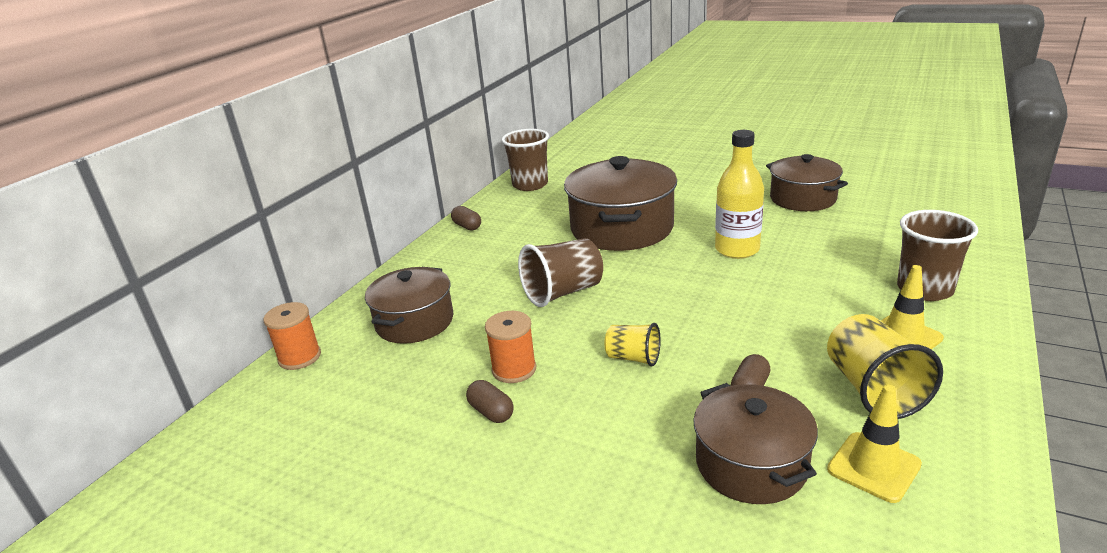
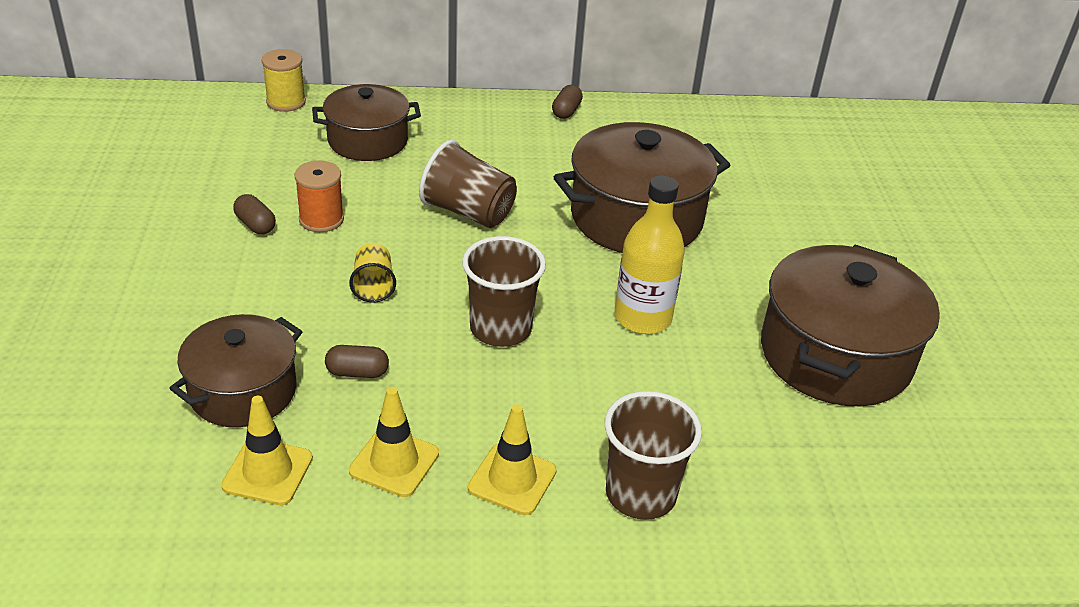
camera: 55 degrees right, 10 degrees up
(300, 357) = (286, 102): orange spool -> yellow spool
(491, 412) = (255, 225): brown capsule -> brown capsule turned 60 degrees counterclockwise
(530, 185) = (699, 122): brown cup -> brown cup (500, 329)
(802, 199) = (835, 355): brown pot -> brown pot, size x1.56
(873, 390) = (394, 462): yellow cup -> yellow traffic cone

